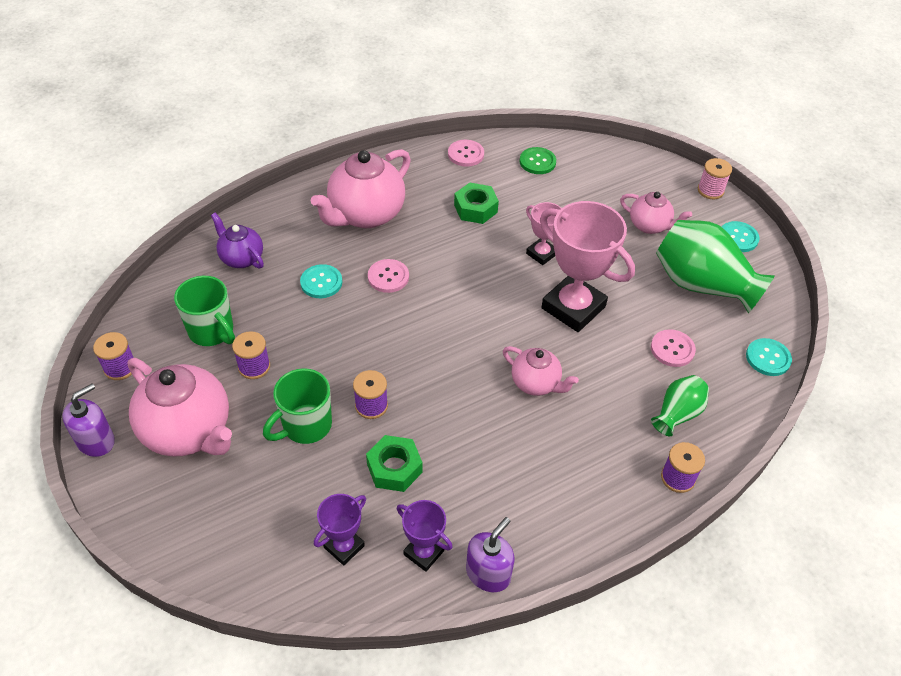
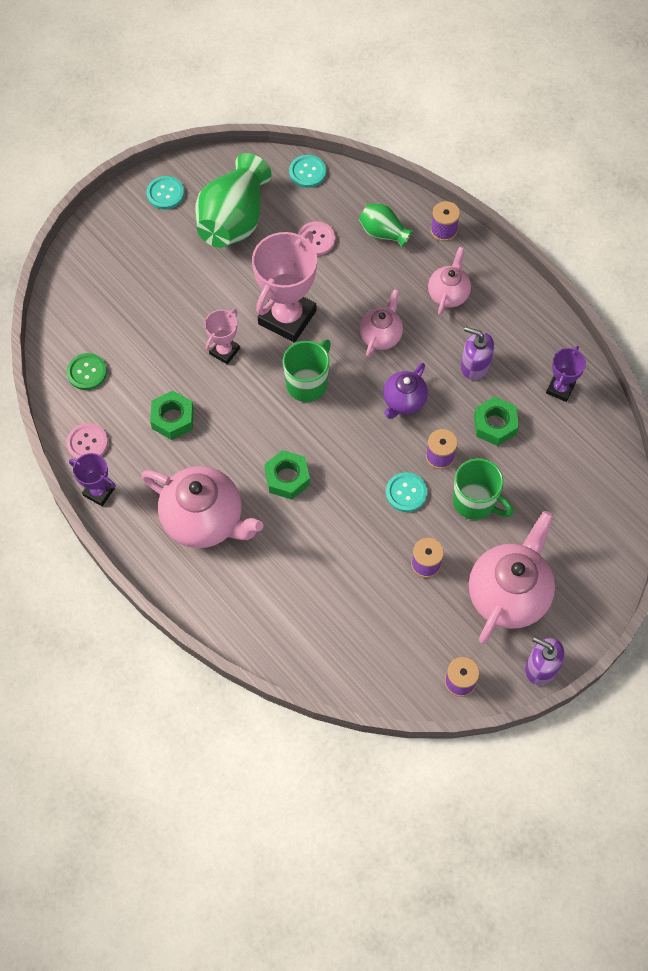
camera: 100 degrees left, 15 degrees up
(212, 331) = (396, 615): green mug -> green mug (307, 383)
(241, 258) = (295, 621): purple teapot -> purple teapot (403, 401)
(321, 282) = (309, 536): turquoise button -> turquoise button (406, 493)
(344, 546) = (573, 444): purple trophy -> purple trophy (99, 492)
(388, 277) = (287, 478): pink button -> green nut
(488, 573) = (562, 344): purple soap dispenser -> purple soap dispenser (475, 365)
(649, 226) = (164, 265): pink teapot -> pink teapot (448, 294)
(710, 190) = (102, 217): pink spool -> none

